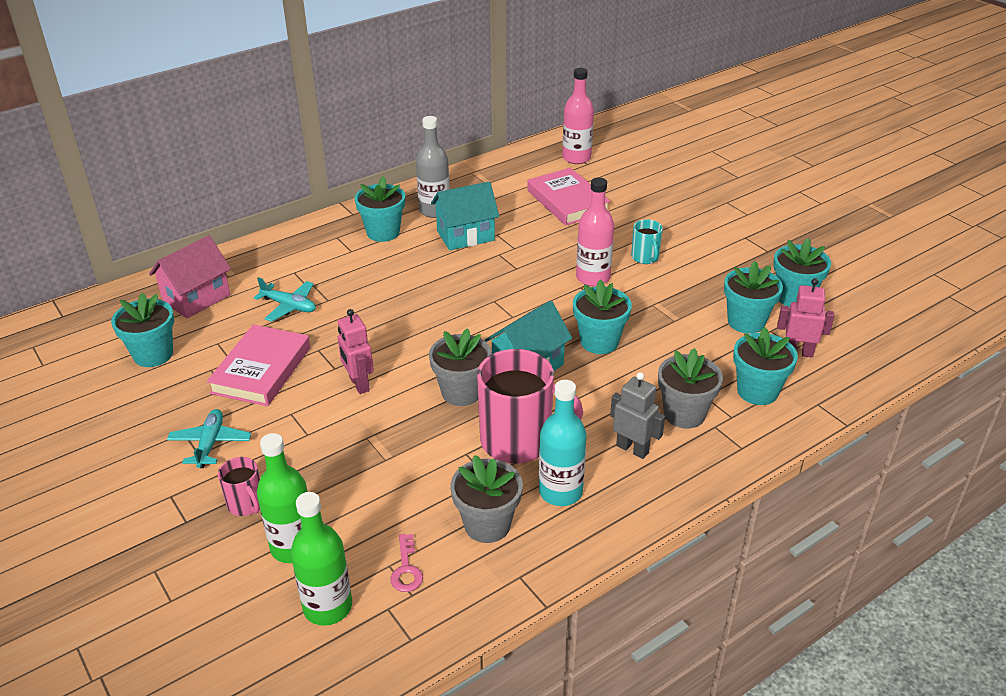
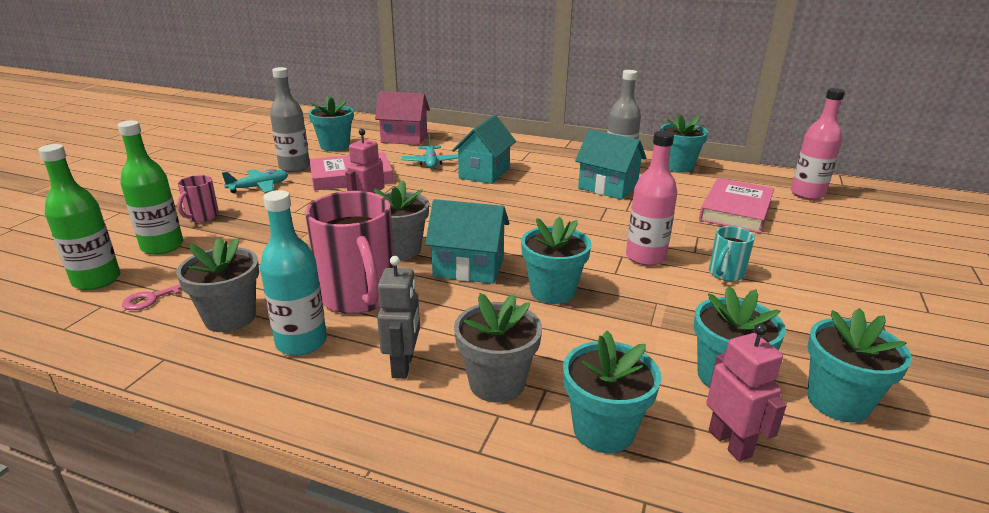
camera: 55 degrees right, 10 degrees down
(182, 403) = (294, 167): none -> grey bottle
(356, 285) = (484, 173): none -> turquoise house
(383, 232) = (560, 161): turquoise flower pot -> turquoise flower pot (678, 166)

